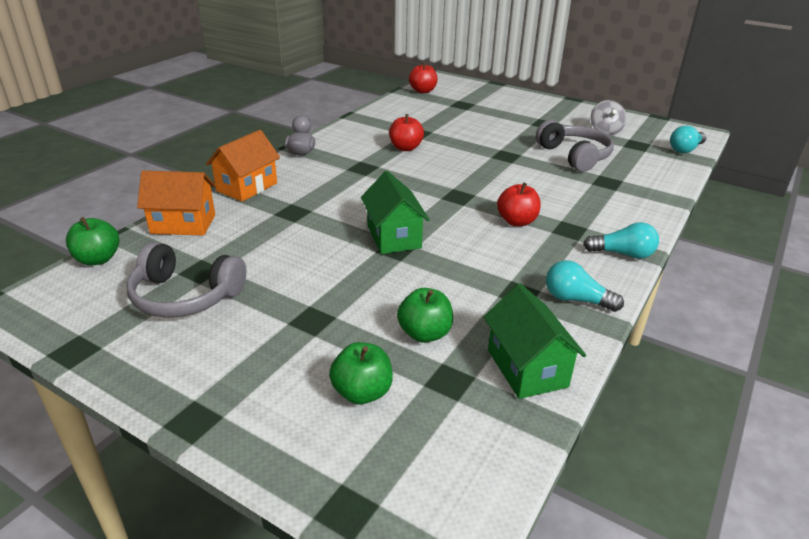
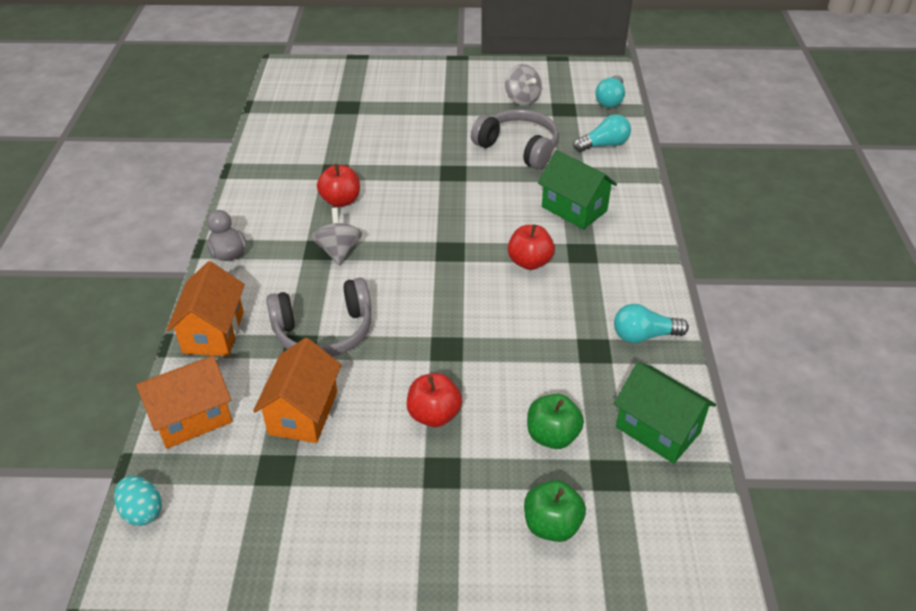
camera: 30 degrees left, 10 degrees up
(98, 259) = (142, 511): green apple -> turquoise egg
(185, 296) = (291, 508): grey headphones -> grey headphones (324, 331)
(254, 247) = (303, 413): none -> orange house
(375, 172) = (338, 251): none -> grey spinning top
(393, 237) = (432, 333): green house -> green house (574, 209)
(423, 91) = (284, 98): red apple -> red apple (434, 415)
(623, 254) = (645, 264): turquoise light bulb -> turquoise light bulb (604, 145)

